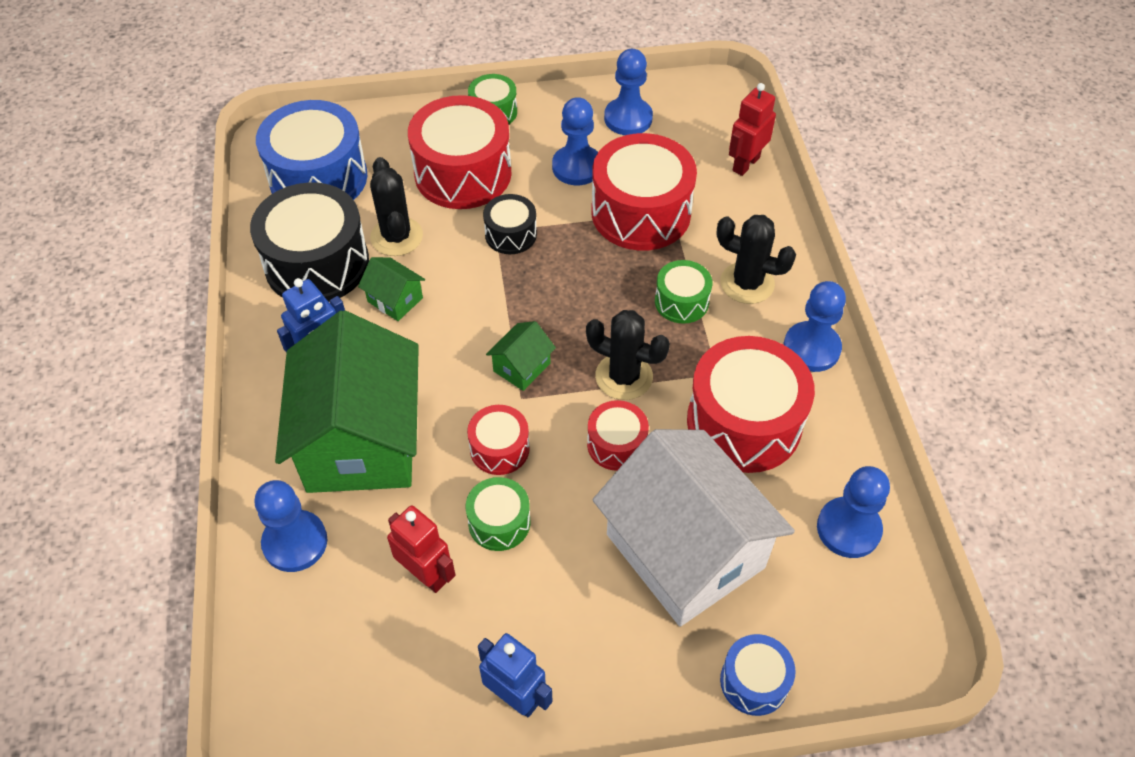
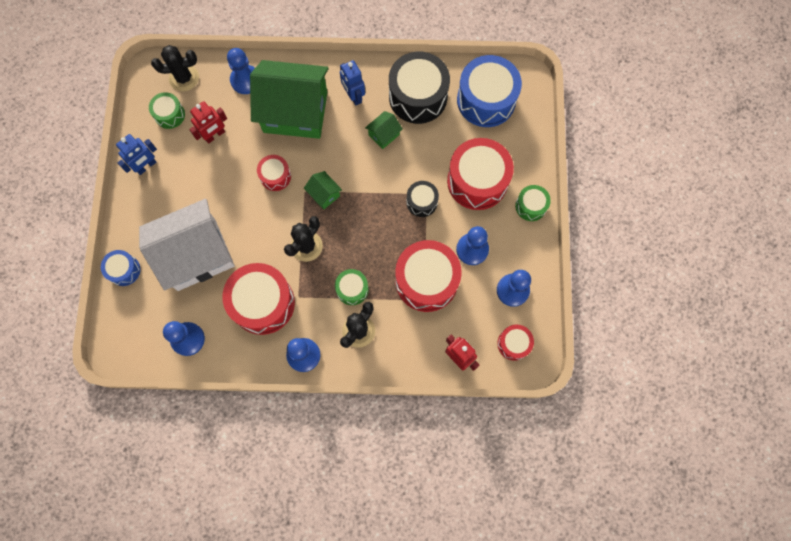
camera: 100 degrees right, 20 degrees up
(396, 237) = (431, 139): black cactus -> black cactus (184, 78)
(499, 522) = (234, 170): green drum -> green drum (169, 115)
(616, 444) = (264, 234): red drum -> red drum (513, 344)

